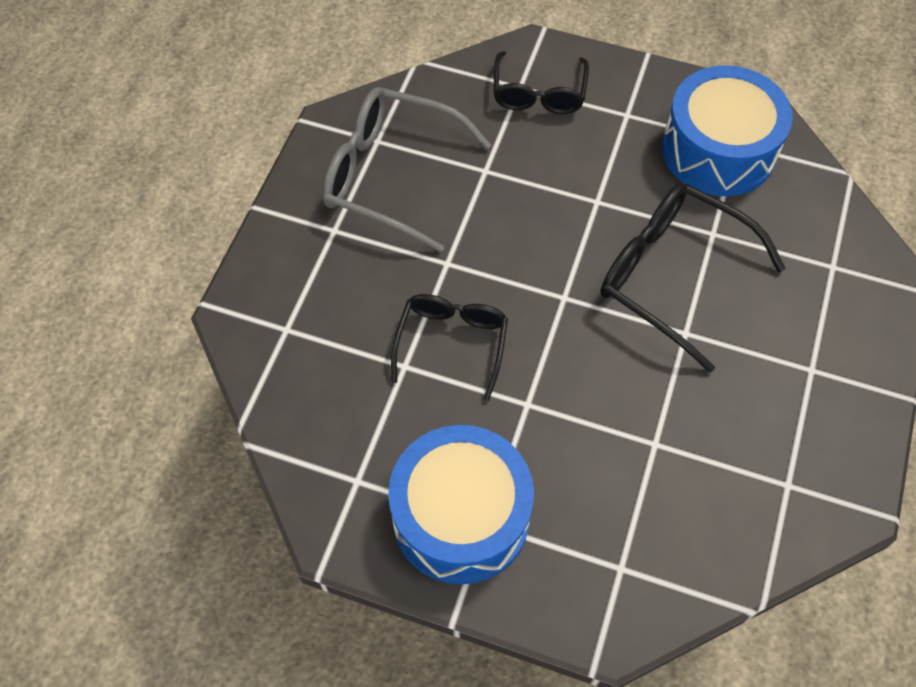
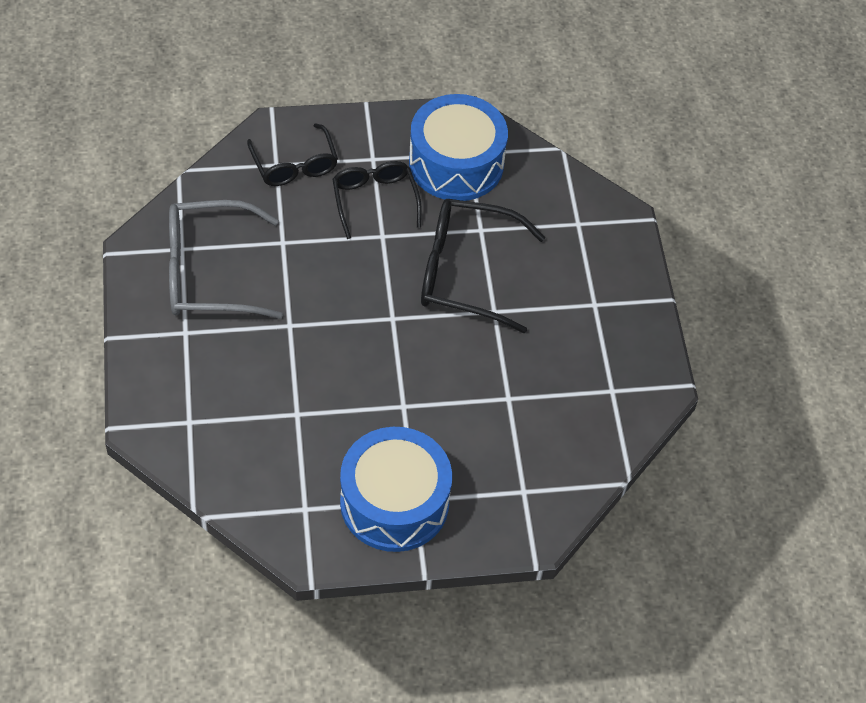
camera: 30 degrees left, 5 degrees down
(452, 343) = (324, 383): black glasses -> black glasses (374, 200)

